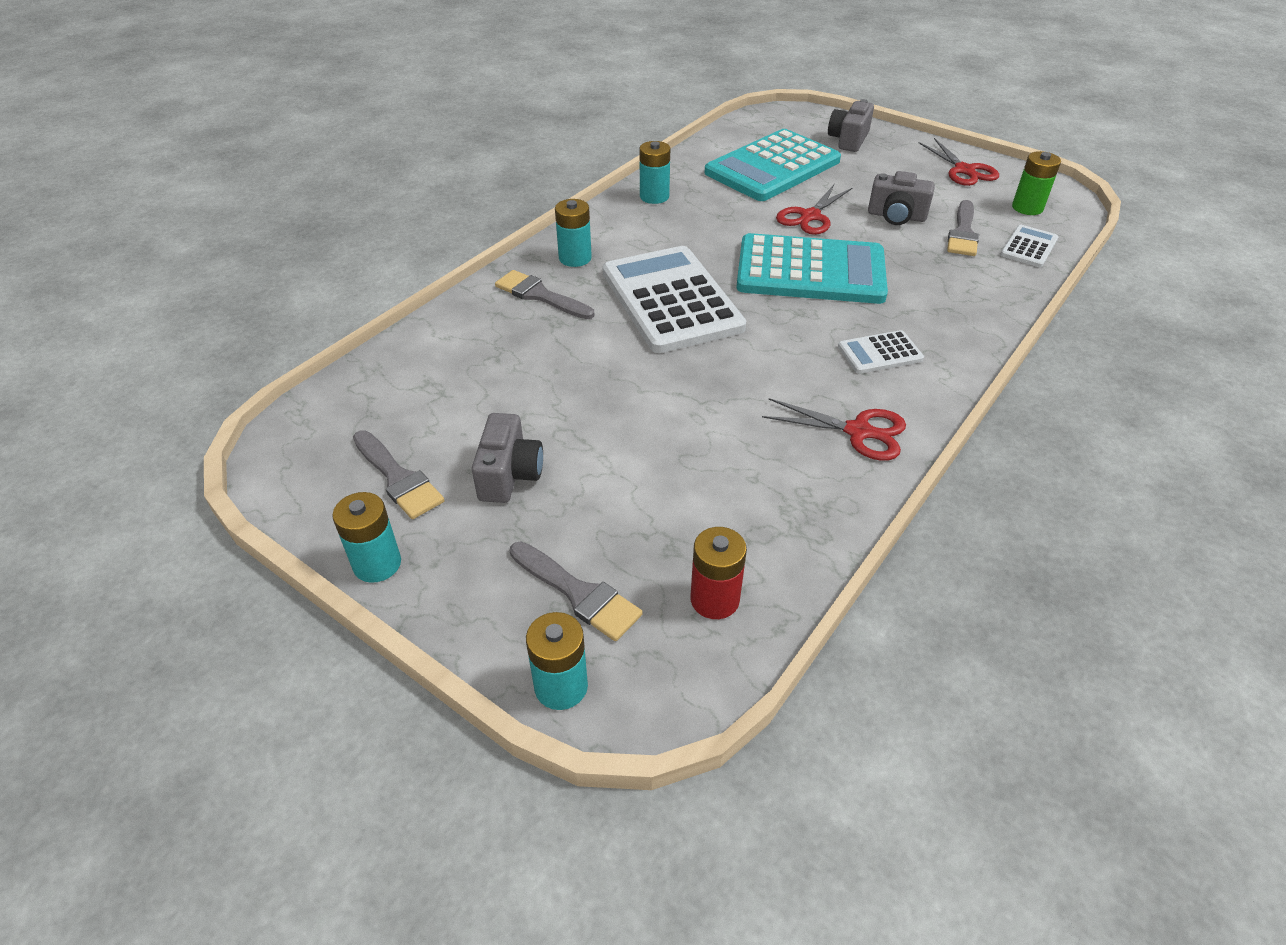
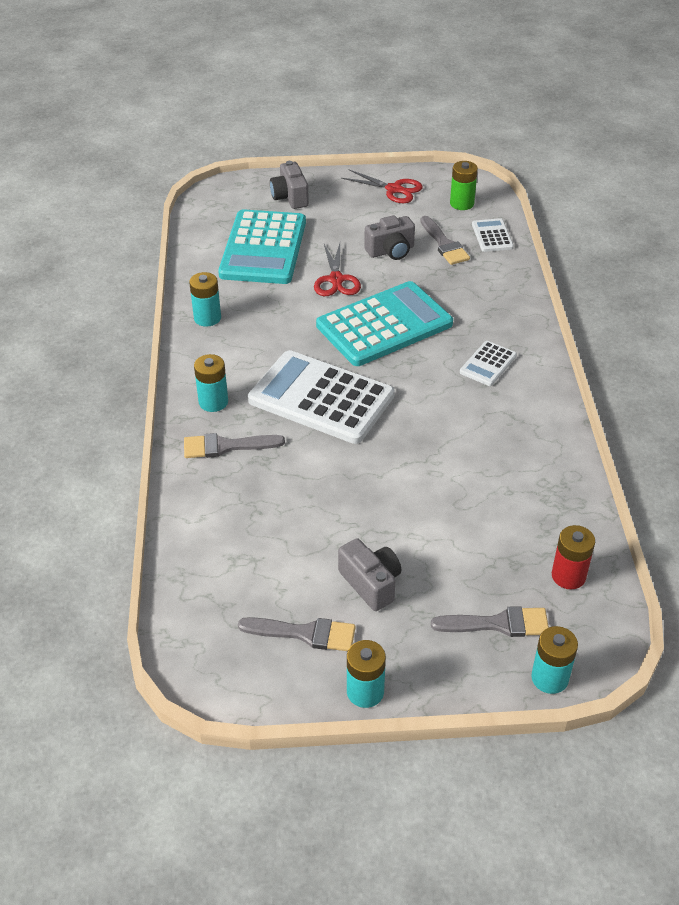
camera: 40 degrees left, 0 degrees up
(858, 431) = (531, 425): red scissors -> none

